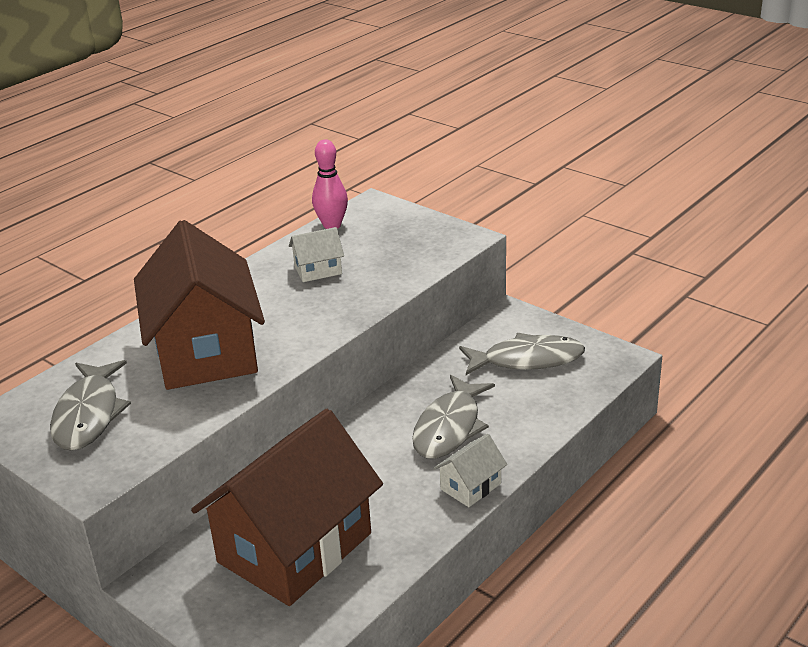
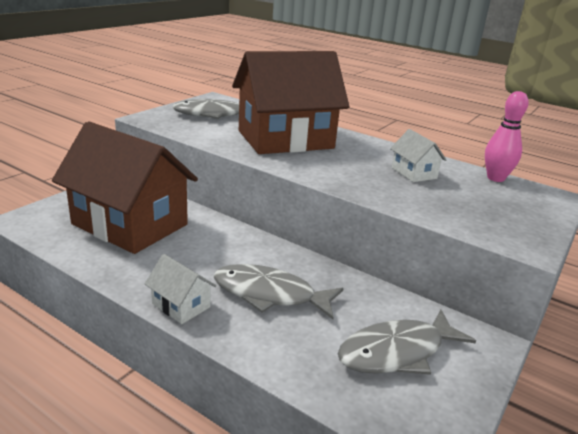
camera: 80 degrees right, 5 degrees down
(527, 360) = (397, 352): grey fish -> grey fish turned 75 degrees clockwise

